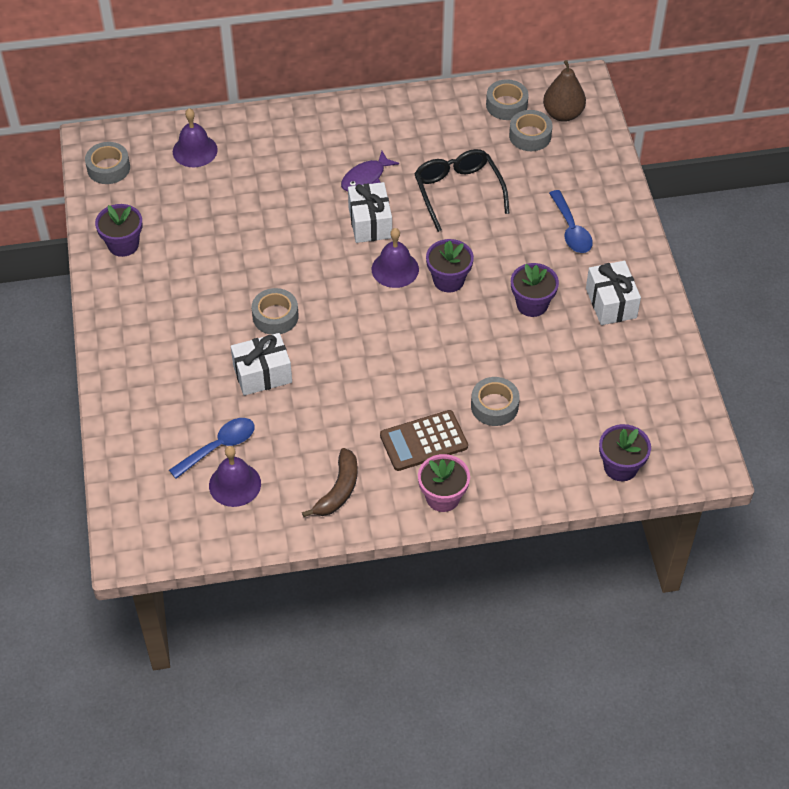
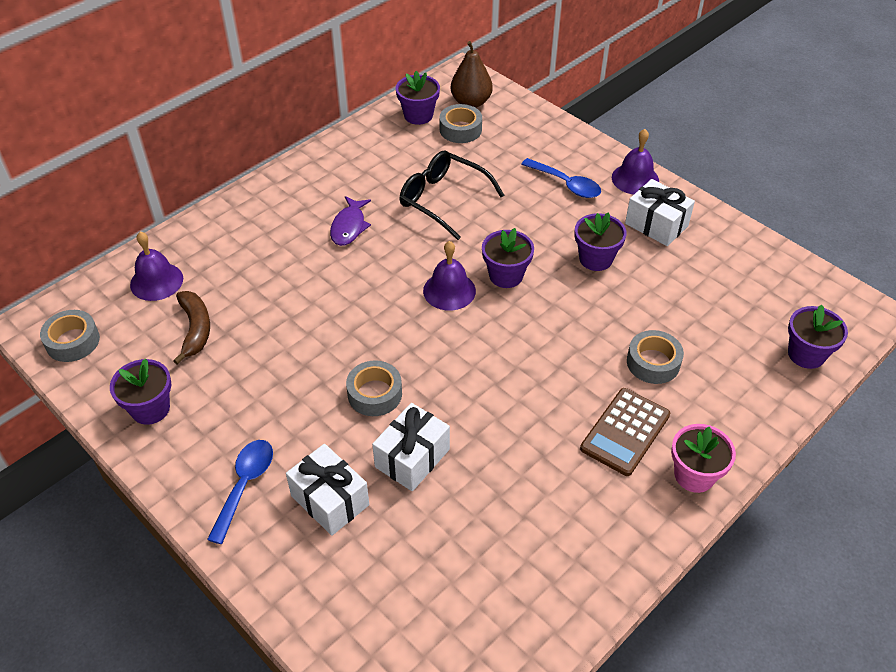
camera: 35 degrees left, 5 degrees down
(219, 447) = (434, 562): blue spoon -> blue spoon (245, 485)
(235, 484) = (486, 593): purple bell -> purple bell (635, 179)
(338, 490) = (594, 531): brown banana -> brown banana (195, 329)
(370, 223) = (389, 263): white gift -> white gift (330, 500)
(506, 105) = (418, 115): grey tape -> purple flower pot

